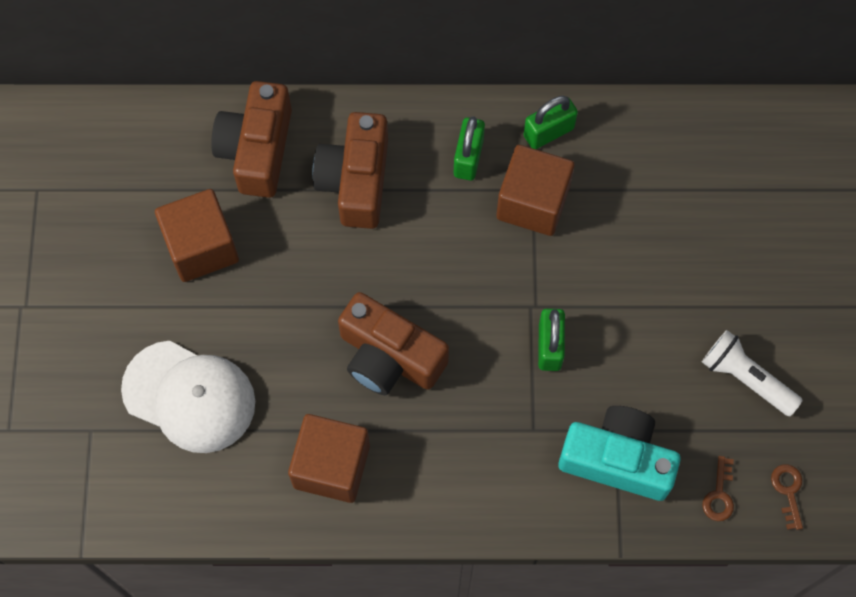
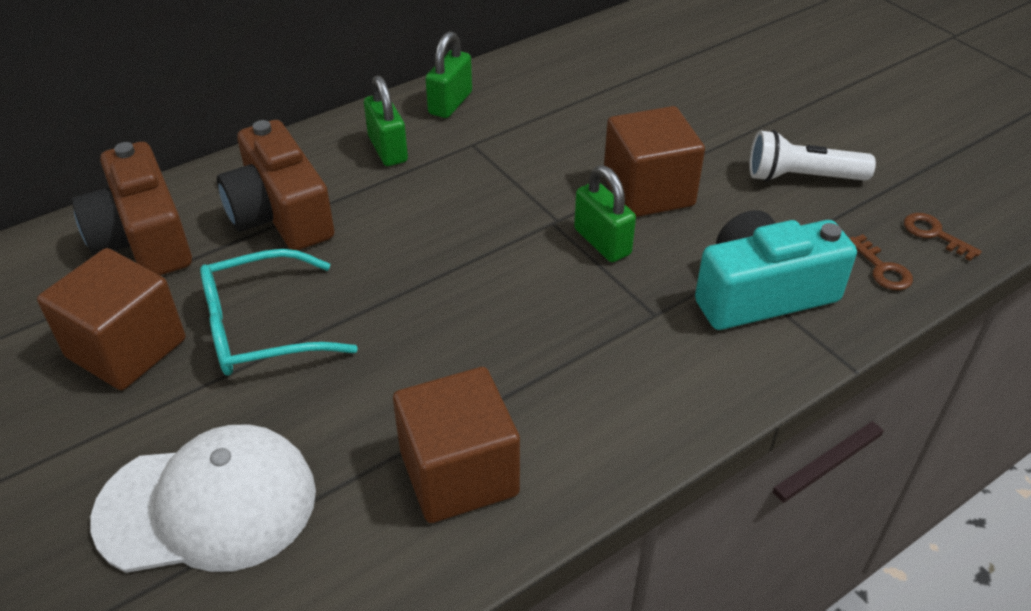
camera: 35 degrees left, 25 degrees down
(287, 281) = (262, 328): none -> turquoise glasses
(389, 357) = (440, 334): brown camera -> none
(532, 202) = (481, 152): brown cube -> brown cube (648, 191)

